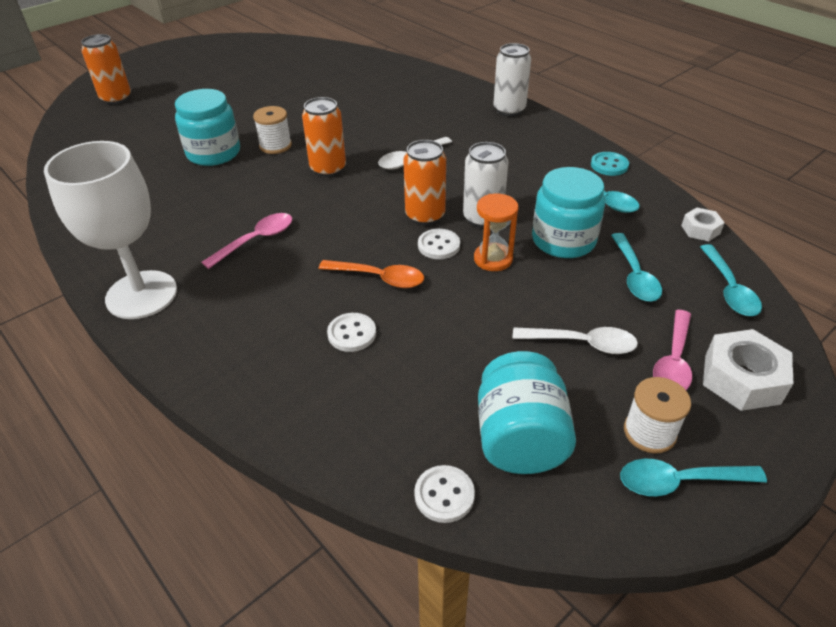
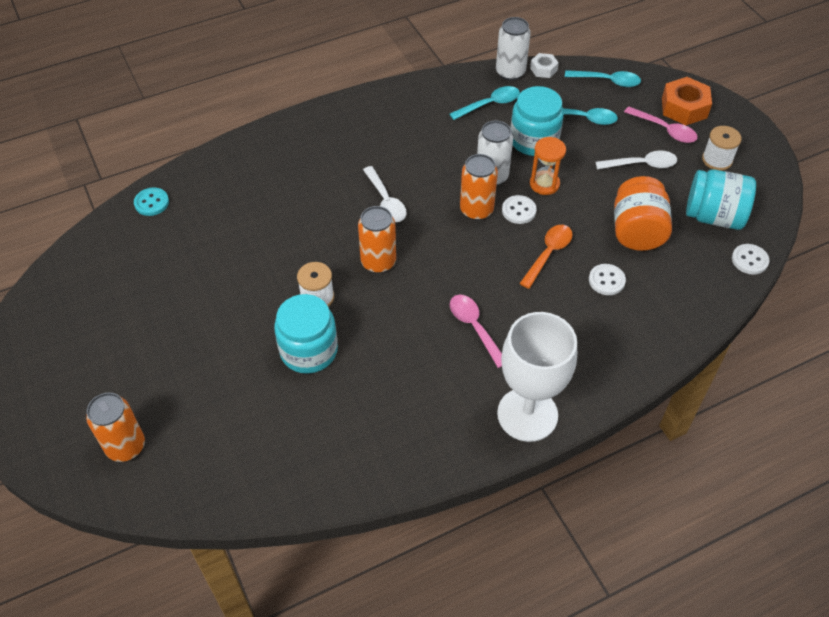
camera: 75 degrees left, 10 degrees up
(450, 353) = (637, 231): none -> orange jar
(509, 110) = (330, 116): white can -> white can (510, 72)
(582, 343) = (641, 164): white spoon -> white spoon turned 60 degrees clockwise
(609, 165) = (446, 85): turquoise button -> turquoise button (151, 203)
(679, 481) = (751, 161): turquoise spoon -> none
(742, 379) = (684, 108): white nut -> orange nut

